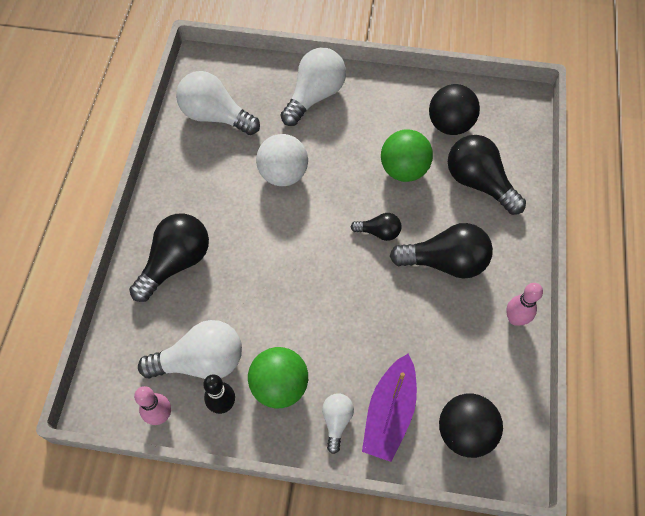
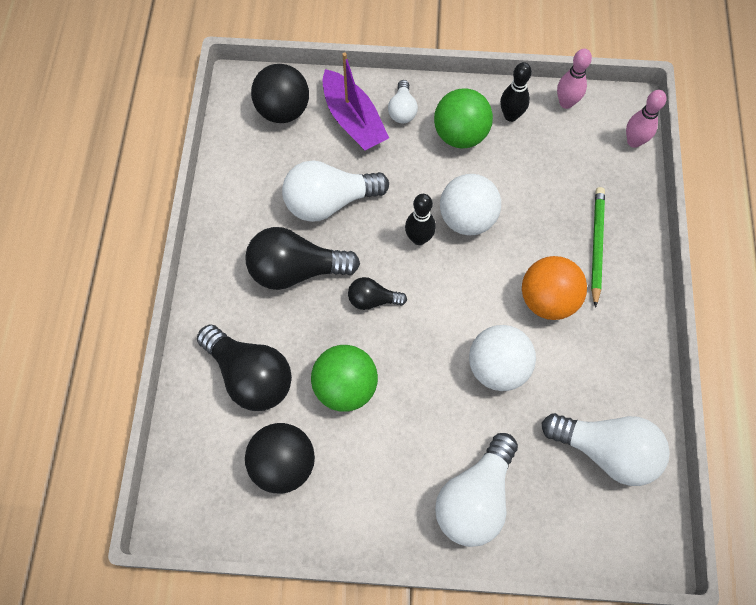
camera: 175 degrees right, 5 degrees up
(176, 263) = (596, 245): black light bulb -> green pencil
(201, 361) = (541, 150): white light bulb -> white light bulb (329, 202)
(231, 221) = (547, 299): none -> orange ball
(287, 296) = (467, 219): none -> white ball
(334, 281) = (419, 238): none -> black bowling pin
(389, 413) = (353, 120): purple boat -> purple boat turned 135 degrees clockwise
(515, 319) = (224, 214): pink bowling pin -> pink bowling pin (634, 141)

